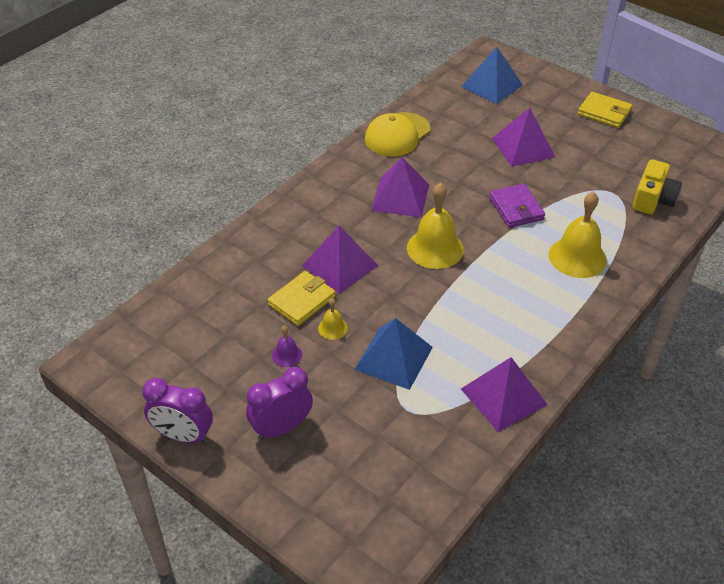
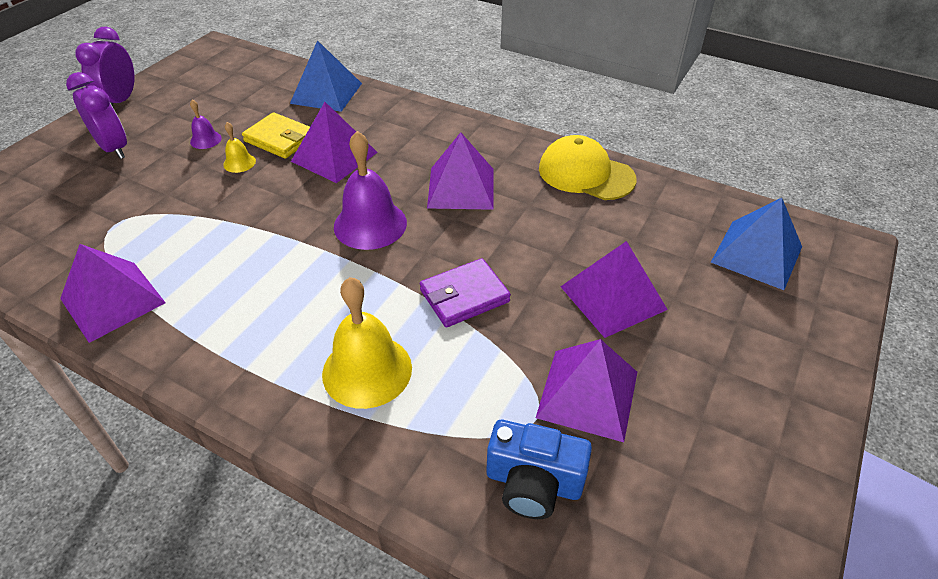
camera: 80 degrees right, 0 degrees up
(393, 358) = (190, 208): blue pyramid -> blue pyramid (326, 93)
(435, 248) = (370, 224): yellow bell -> purple bell
(596, 171) = (588, 394): none -> purple pyramid
(604, 112) = (769, 406): yellow wallet -> none
(653, 199) = (533, 482): yellow camera -> blue camera

